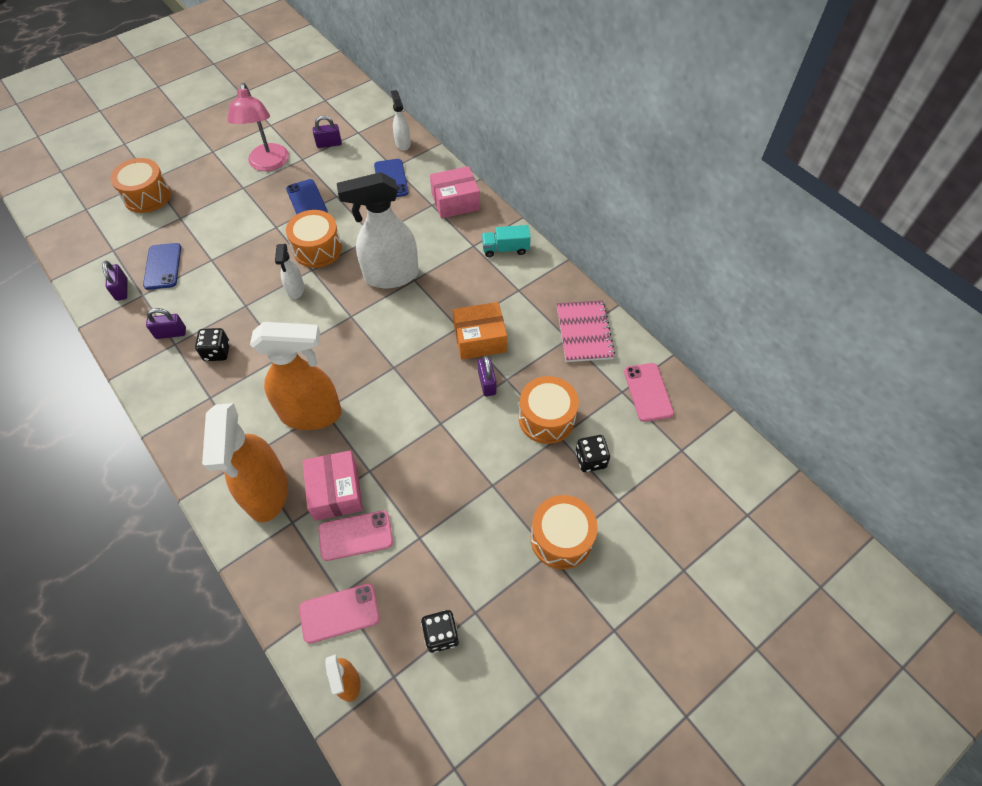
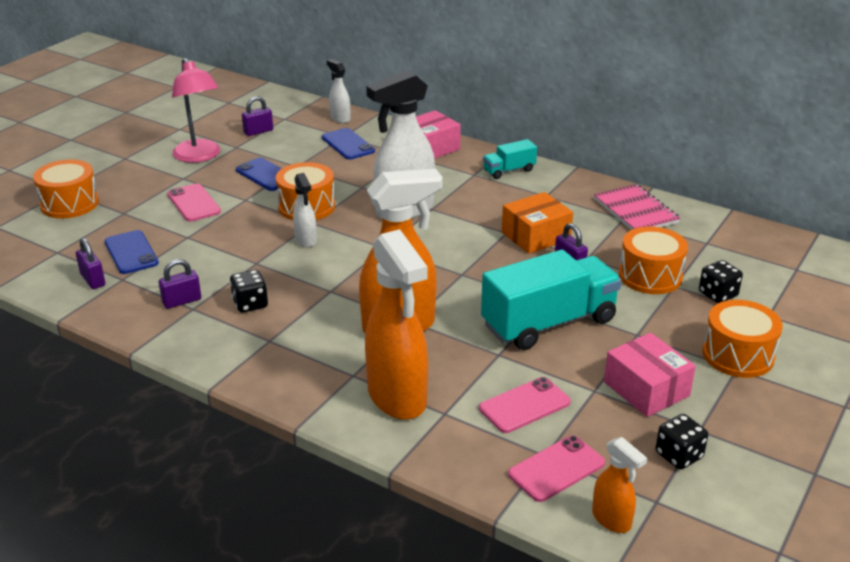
camera: 20 degrees left, 25 degrees down
(336, 492) = (475, 378): pink box -> pink box (646, 389)
(429, 448) = (549, 323): none -> turquoise truck
(648, 392) = (731, 238): pink phone -> pink phone (194, 203)

